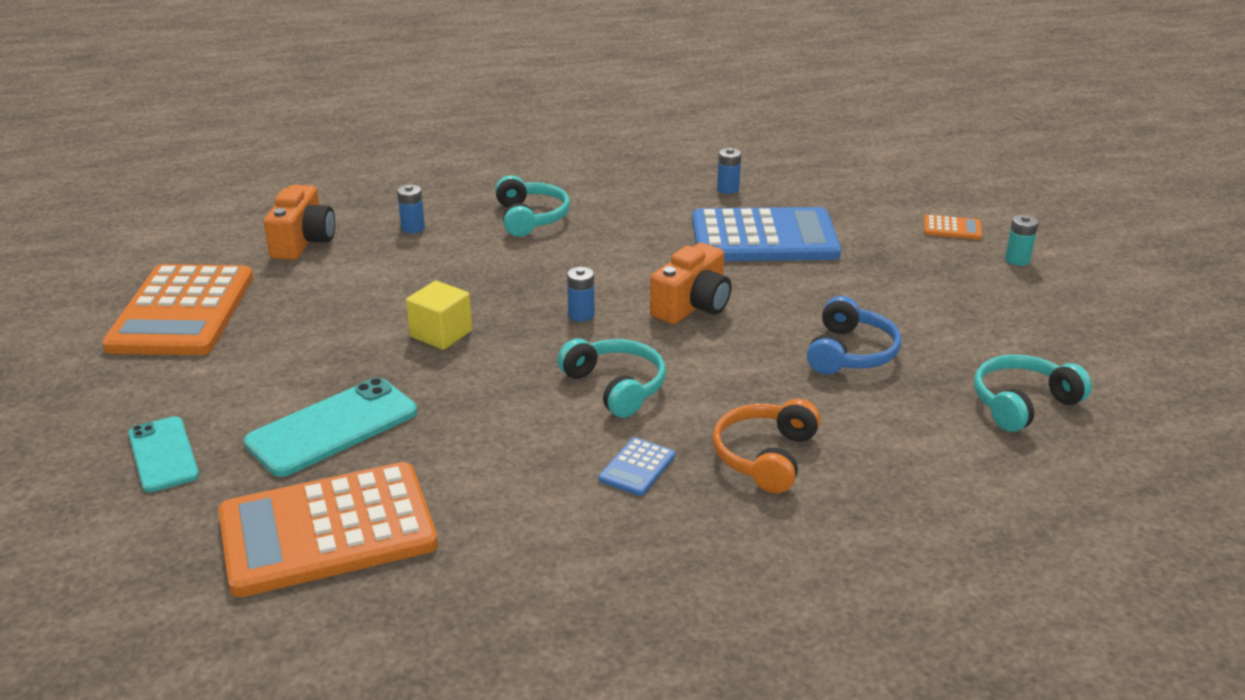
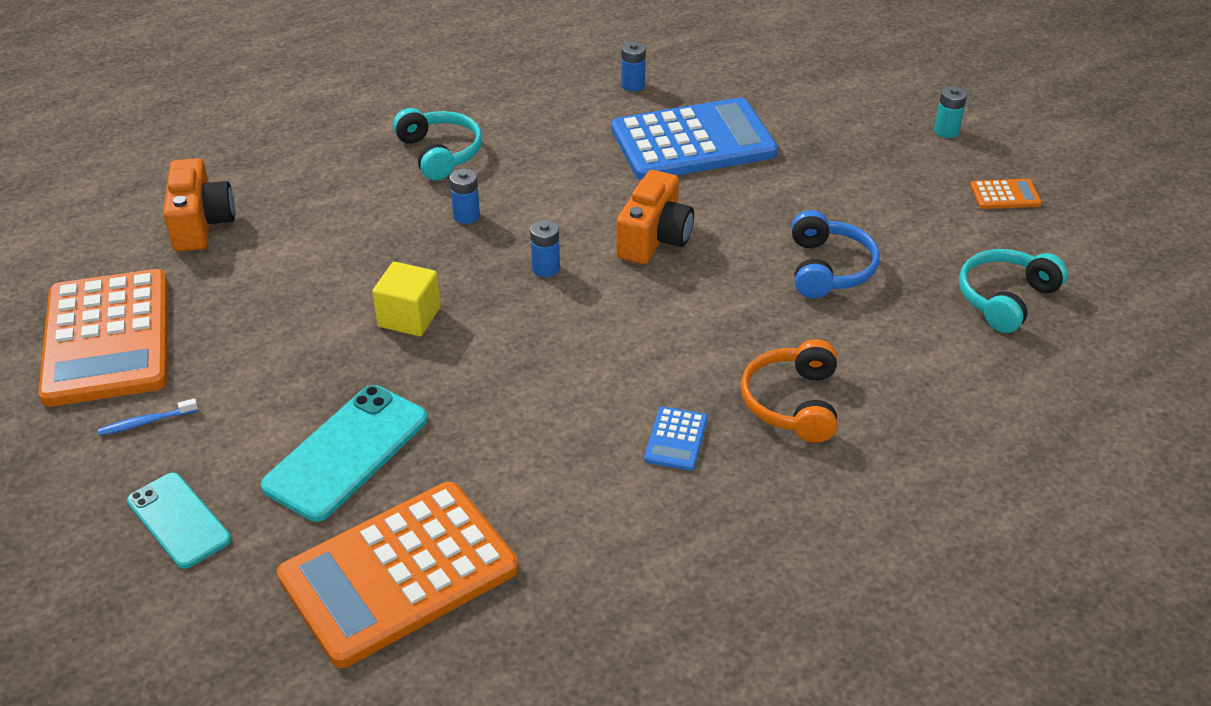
camera: 15 degrees left, 10 degrees up
(178, 377) = (146, 422): none -> blue toothbrush
(413, 228) = (317, 186): blue battery -> blue battery (466, 216)
(615, 387) = (616, 349): turquoise headphones -> none
(952, 228) = (872, 102): orange calculator -> orange calculator (1005, 195)

